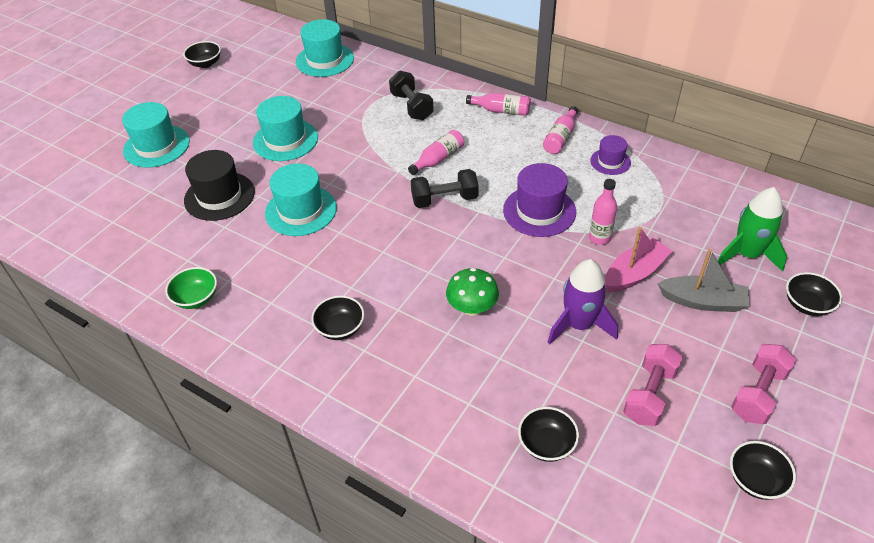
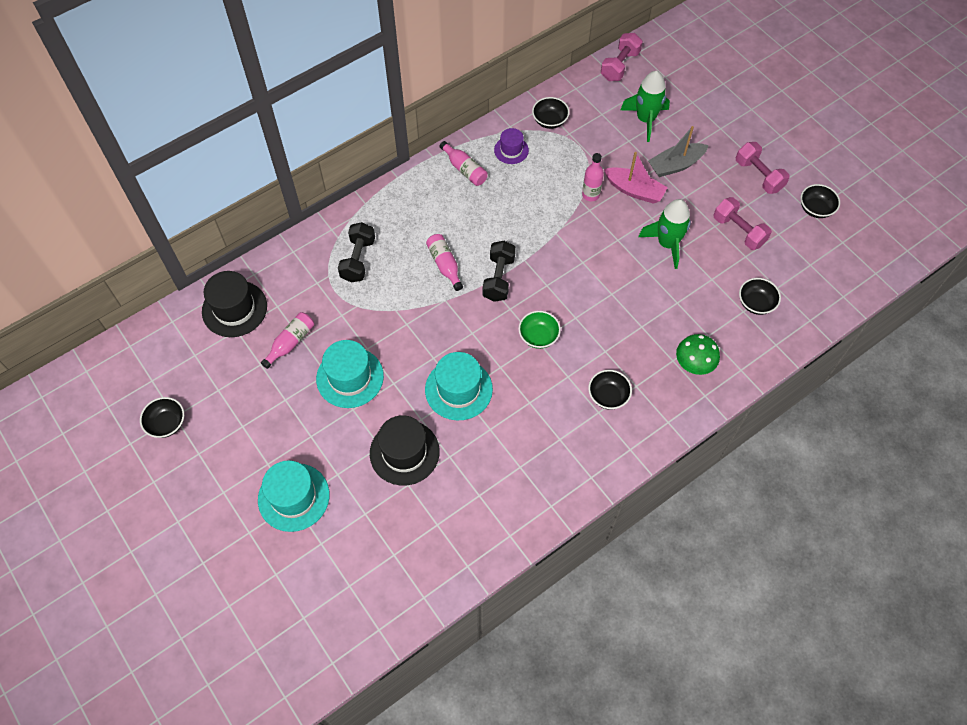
camera: 70 degrees left, 15 degrees up
(196, 298) = (530, 496): green bowl -> green bowl (538, 336)
(325, 60) = (234, 309): turquoise hat -> black hat
(411, 106) = (358, 260): black dumbbell -> black dumbbell turned 75 degrees counterclockwise
(472, 308) = (624, 302): green mushroom -> green mushroom (694, 364)
(501, 111) = (404, 195): pink bottle -> pink bottle (290, 342)
(539, 211) = (544, 220): purple hat -> none
(579, 325) = (667, 244): purple rocket -> green rocket
(634, 273) = (634, 190): pink boat -> pink boat turned 135 degrees clockwise
(703, 301) = (675, 165): grey boat -> grey boat turned 150 degrees counterclockwise
(805, 210) = (620, 66): none -> pink dumbbell
(807, 305) = (701, 113): black bowl -> black bowl (549, 121)

